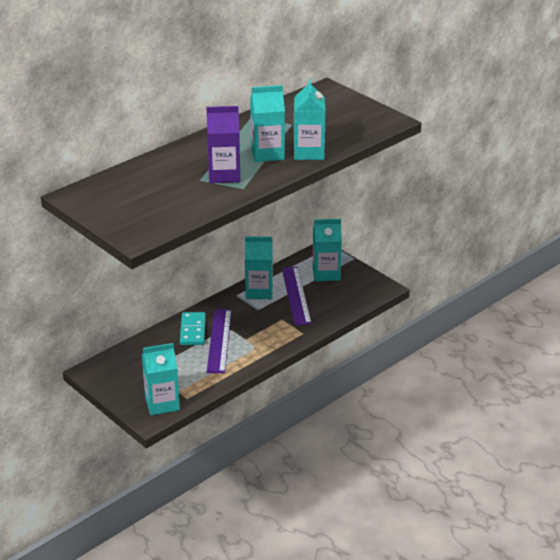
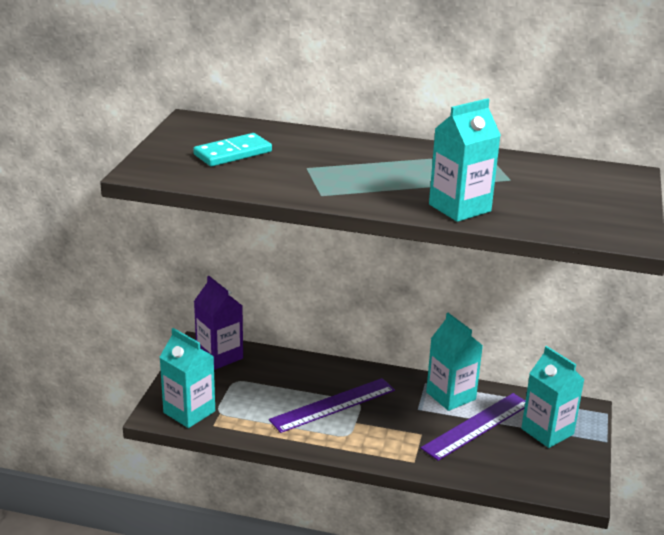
camera: 55 degrees right, 5 degrees down
(192, 331) = (330, 380): turquoise domino -> turquoise domino (232, 153)
(224, 175) = (335, 176): purple carton -> purple carton (219, 356)
(267, 153) = (419, 185): turquoise carton -> none

